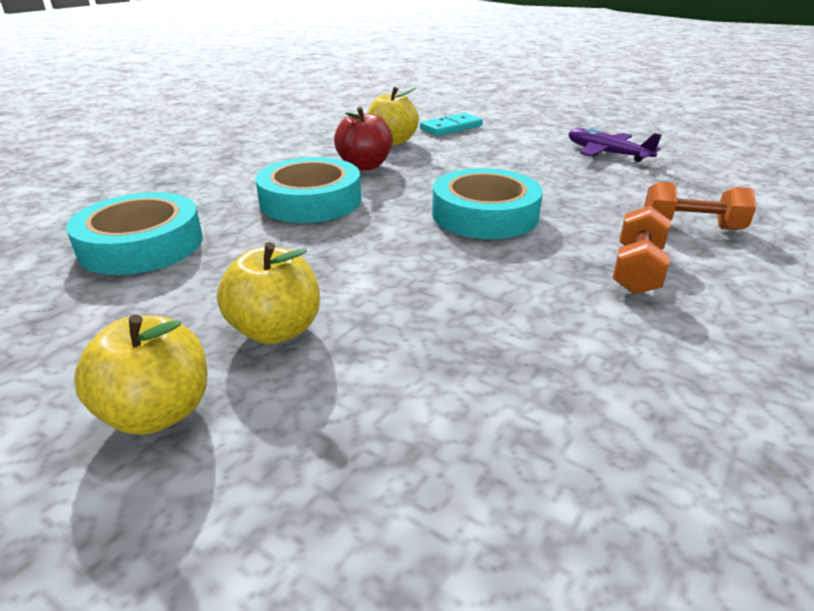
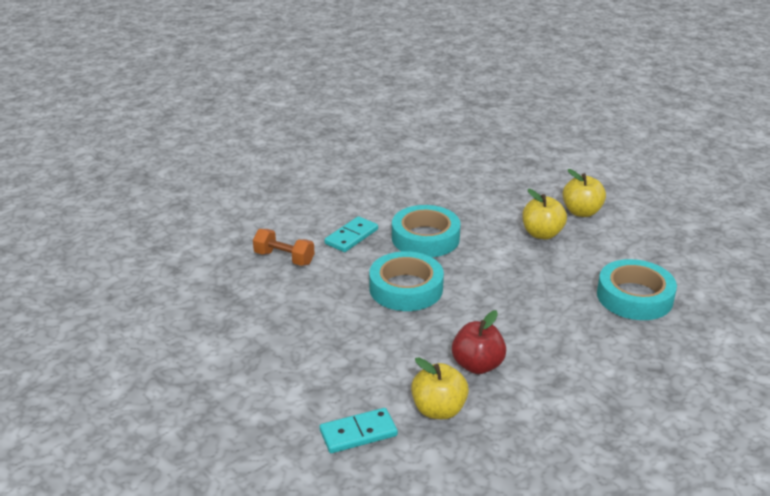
camera: 165 degrees left, 0 degrees up
(310, 201) = (527, 323): turquoise tape -> turquoise tape (425, 238)
(607, 153) = (243, 347): purple plane -> none
(636, 270) = (351, 236): orange dumbbell -> turquoise domino

